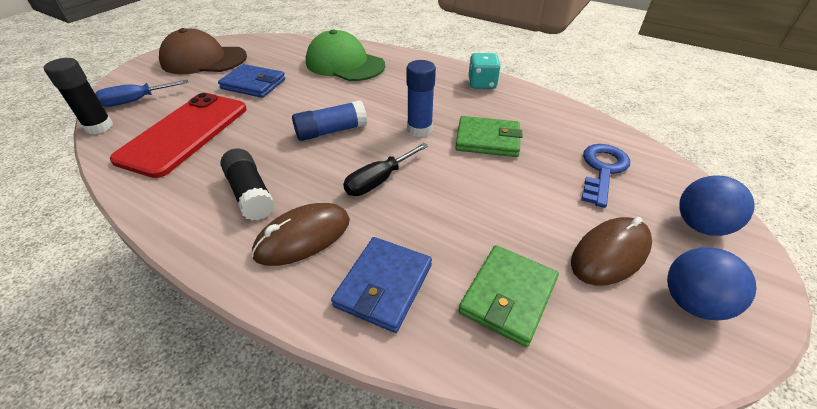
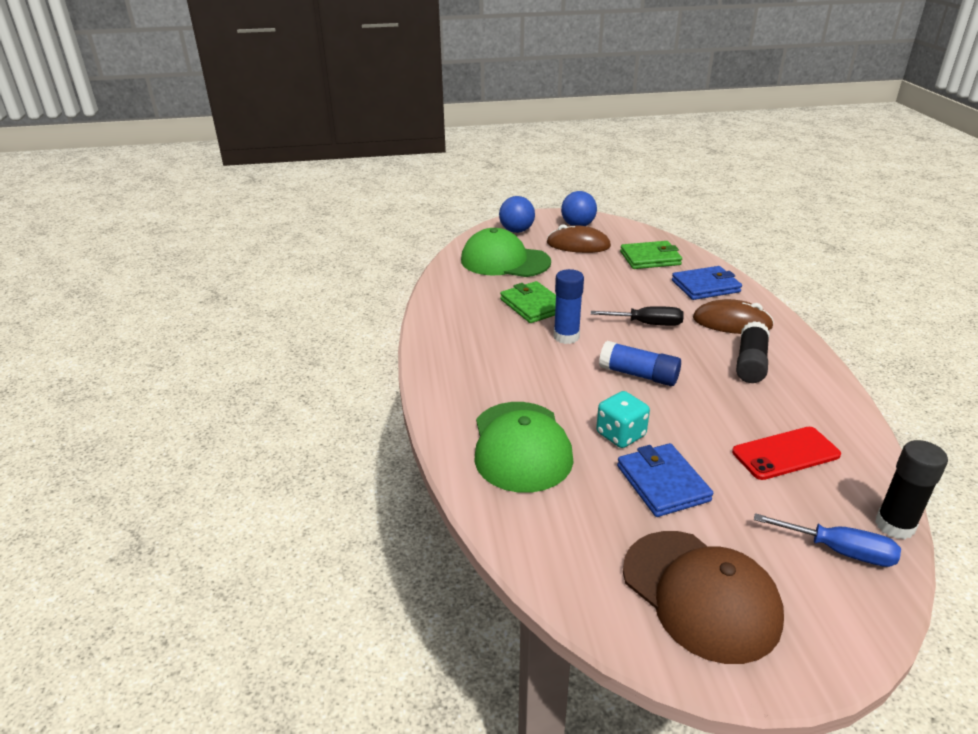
camera: 130 degrees left, 10 degrees down
(184, 133) = (785, 453): red phone -> red phone, size x0.61
(482, 84) = (444, 340): turquoise dice -> turquoise dice (620, 435)
(602, 170) = (505, 261): blue key -> green cap

